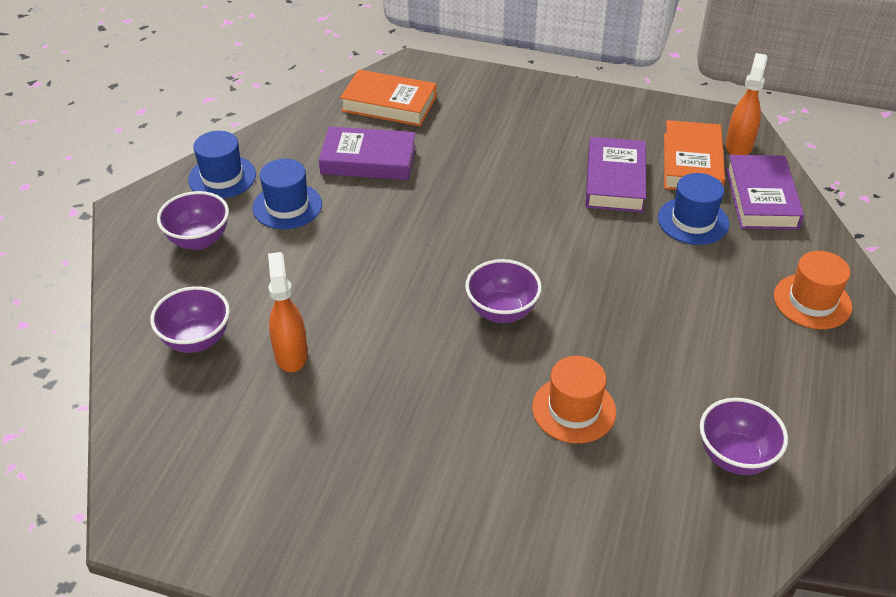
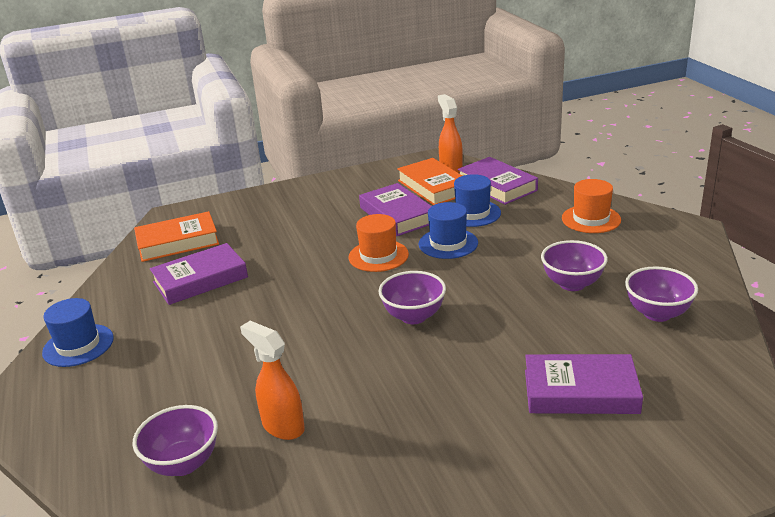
camera: 35 degrees left, 15 degrees down
(199, 240) = (104, 396): purple bowl -> purple bowl (572, 284)
(287, 206) = (163, 336): blue hat -> blue hat (448, 243)
(557, 487) = (580, 391): none -> purple book
(574, 409) = (533, 343): orange hat -> orange hat (378, 256)

